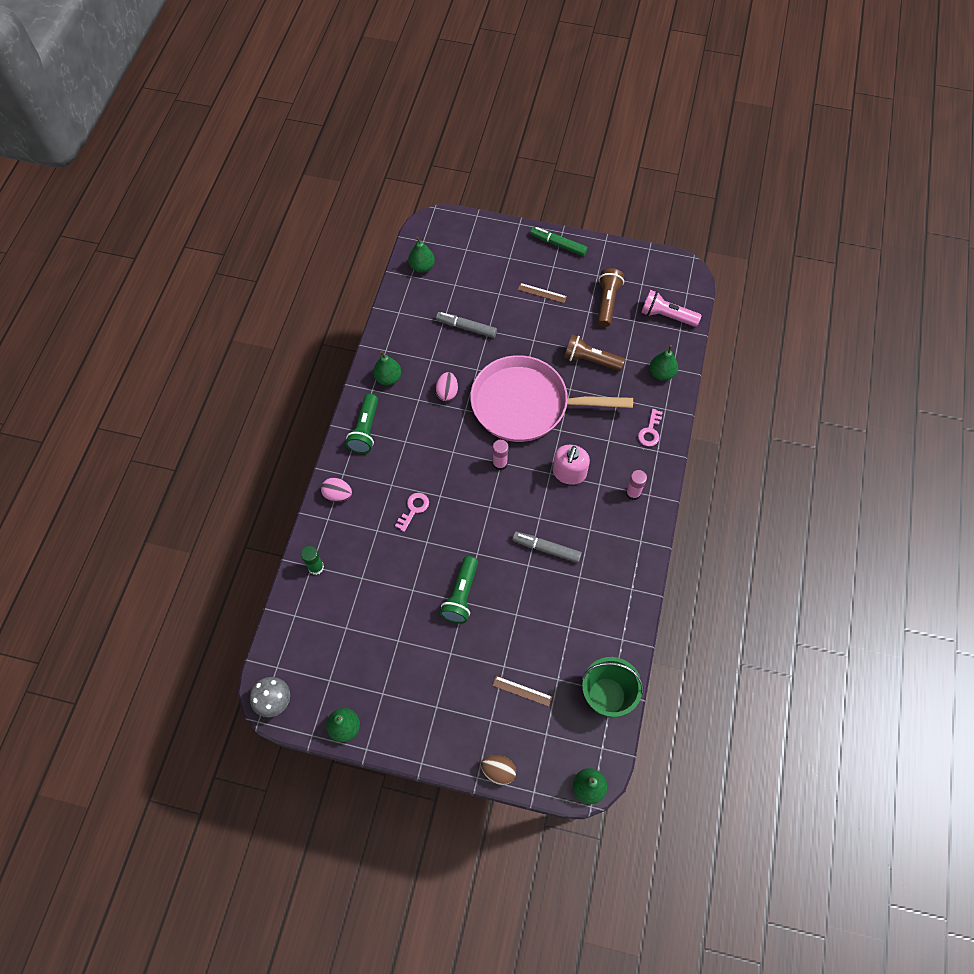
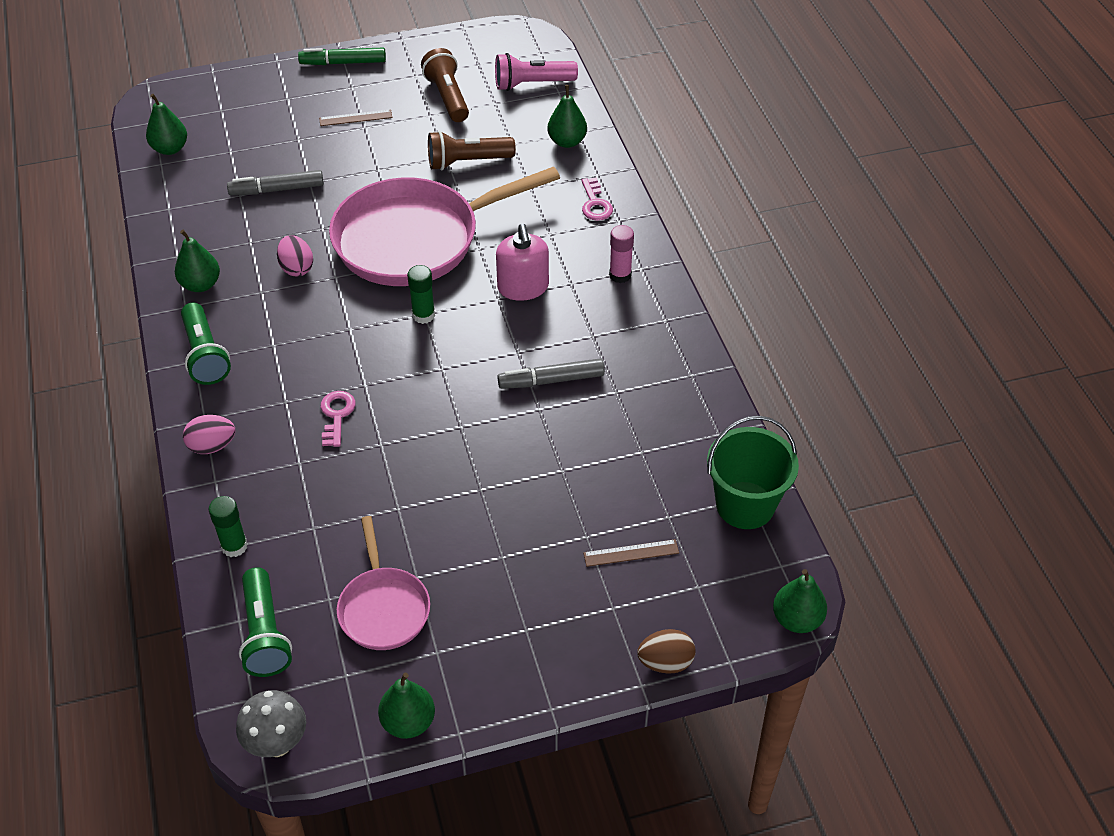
camera: 30 degrees left, 15 degrees down
(370, 650) = (383, 608): none -> pink pan
(461, 595) = (471, 483): green flashlight -> green flashlight (265, 634)
(500, 464) = (423, 315): pink glue stick -> green glue stick

